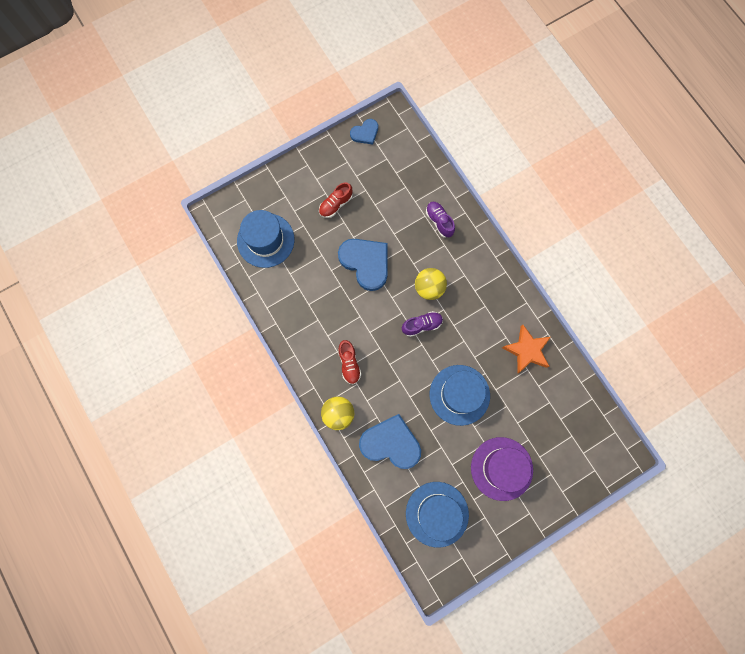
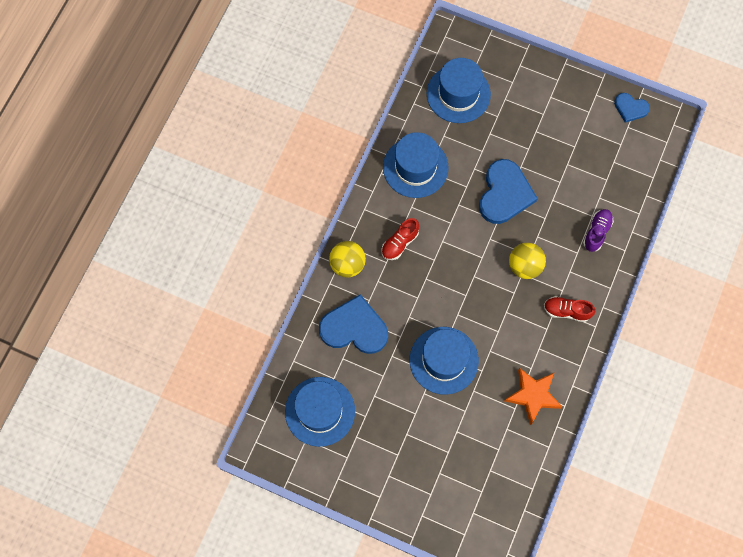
camera: 55 degrees right, 5 degrees down
(299, 311) = (415, 167): none -> blue hat
(335, 204) = (539, 130): red shoe -> red shoe (566, 311)
(391, 443) = (354, 328): blue heart -> blue heart turned 60 degrees counterclockwise
(422, 325) = (484, 283): purple shoe -> none
(501, 468) = (403, 444): purple hat -> none

